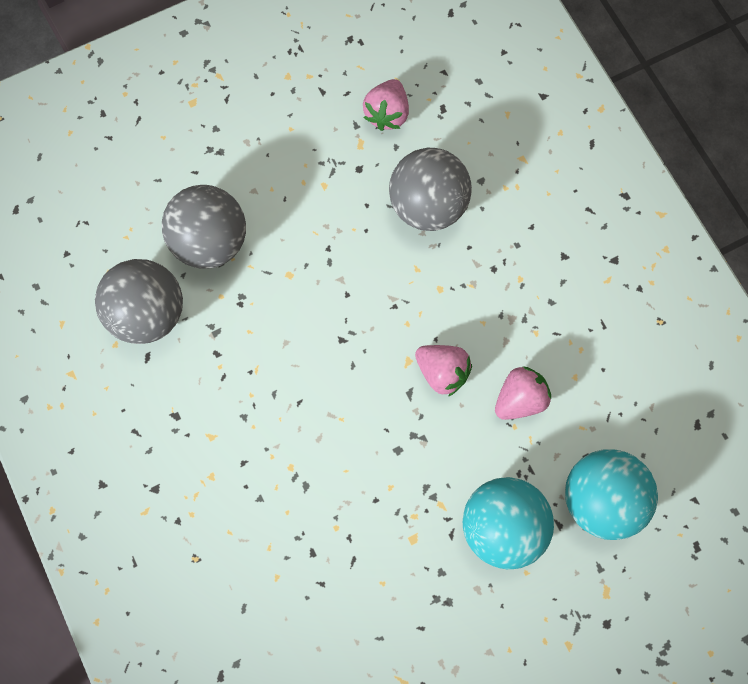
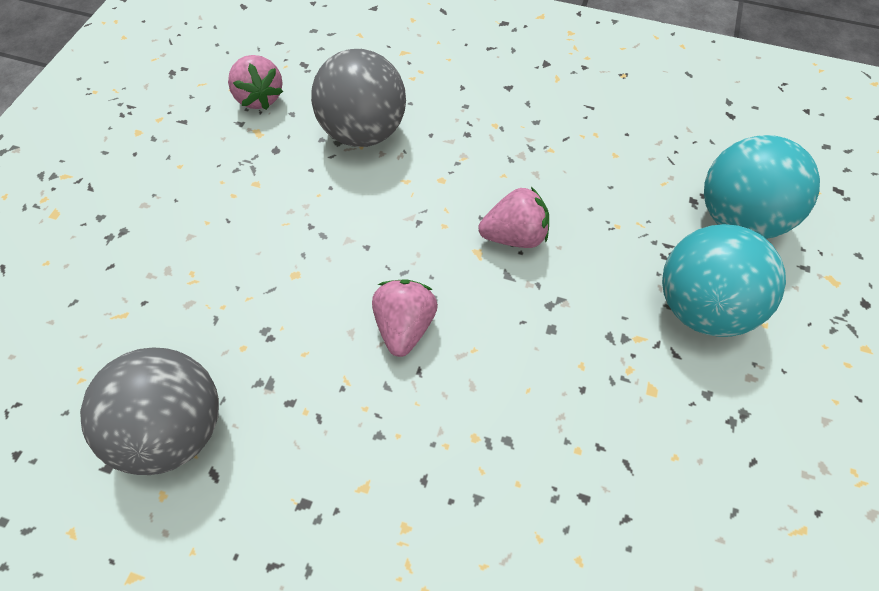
camera: 45 degrees left, 15 degrees down
(211, 241) = (185, 309): grey ball -> none
(519, 398) = (595, 203): pink strawberry -> pink strawberry (405, 326)

